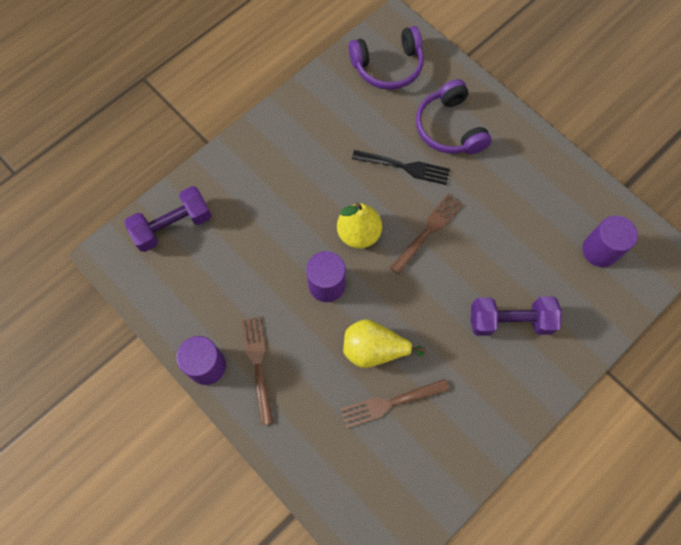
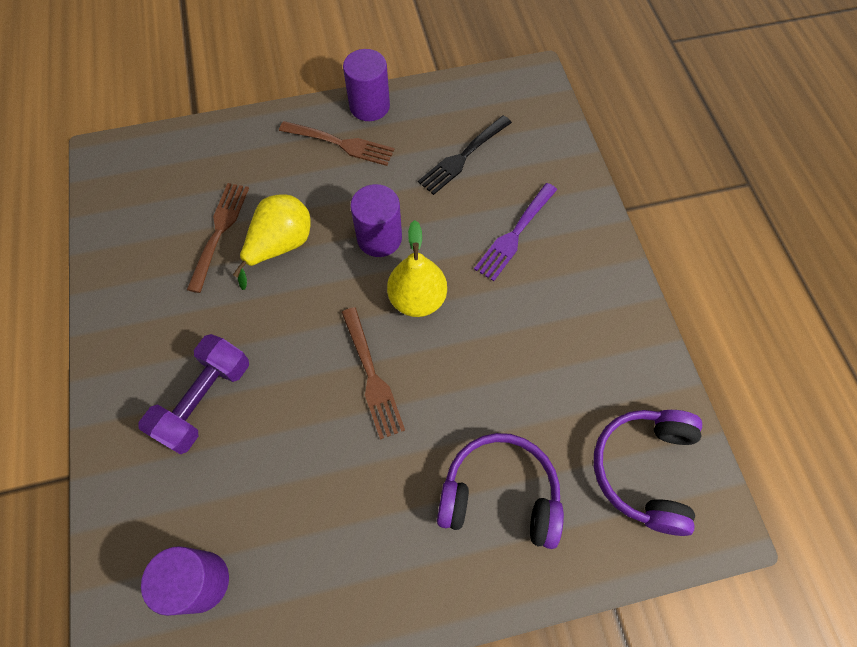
camera: 120 degrees right, 5 degrees down
(173, 226) = (535, 136): purple dumbbell -> none
(270, 199) = (515, 233): none -> purple fork
(404, 167) = (474, 398): black fork -> black fork (463, 156)

